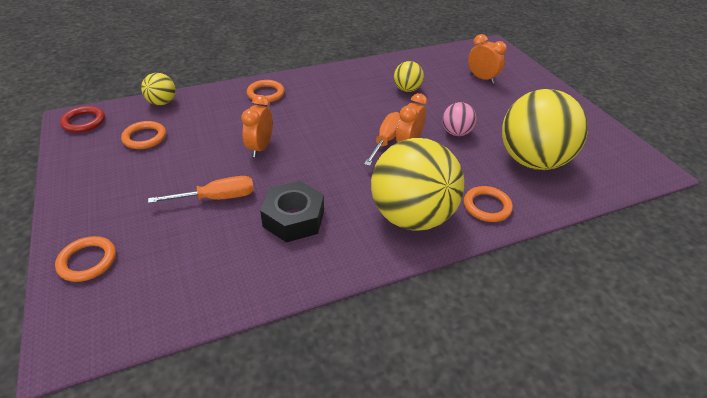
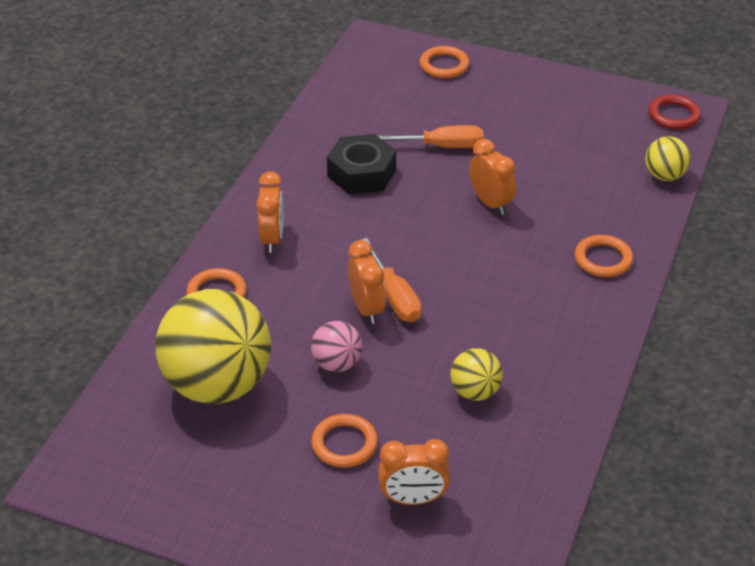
camera: 135 degrees right, 0 degrees up
(144, 137) = (597, 141): orange ring -> orange ring (344, 444)
(218, 198) = (442, 146): orange screwdriver -> orange screwdriver turned 120 degrees counterclockwise
(411, 216) = (272, 238): yellow ball -> orange clock

